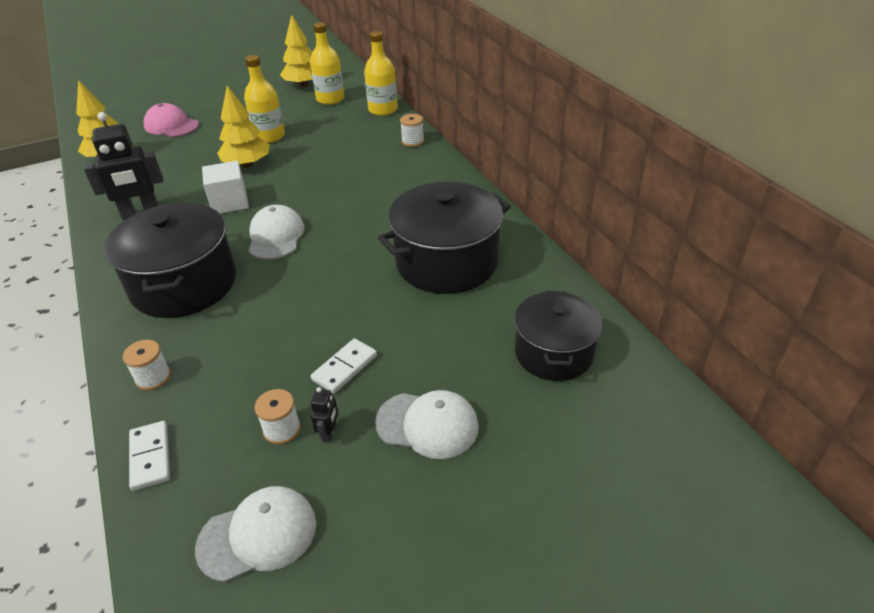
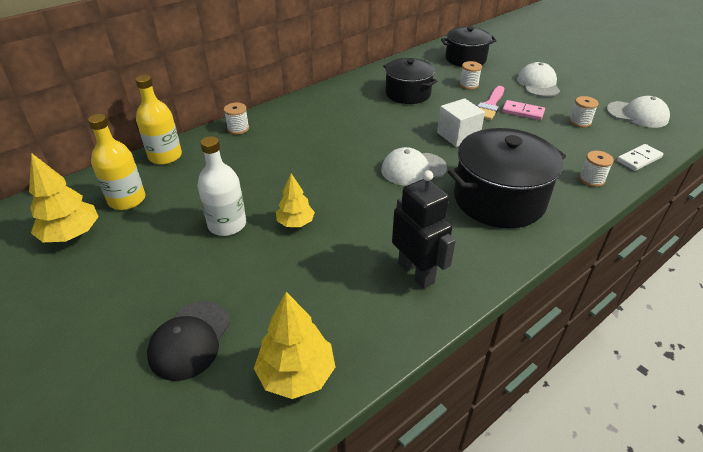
camera: 105 degrees left, 0 degrees up
(171, 125) = (190, 340): pink cap -> black cap
(229, 202) = (372, 212): white cube -> white cube (458, 135)
(247, 164) = (295, 223): yellow tree -> yellow tree, size x0.65
(258, 535) = (637, 114): white cap -> white cap turned 150 degrees clockwise
(269, 136) = (227, 224): yellow bottle -> white bottle
(329, 433) = (568, 108): black robot -> none
(344, 367) = (522, 112): white domino -> pink domino
(379, 336) = (490, 105): none -> pink brush
(446, 262) = (408, 93): black pot -> black pot, size x0.65
(452, 330) = (468, 85): none -> white spool

